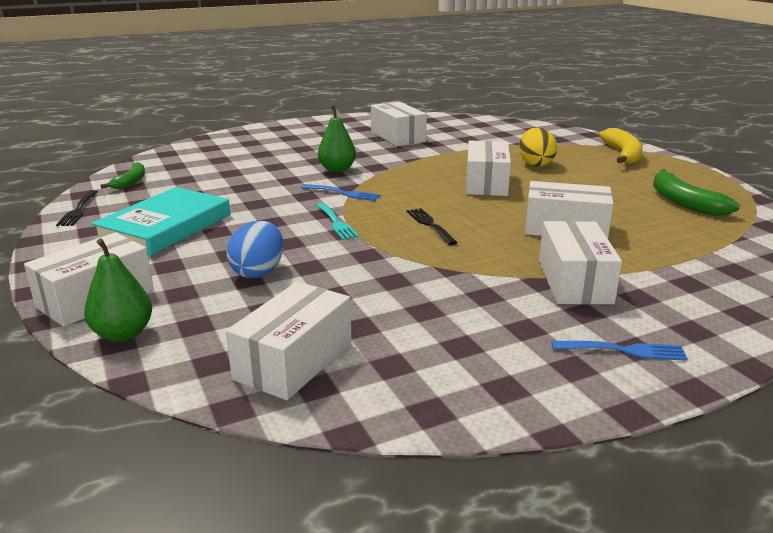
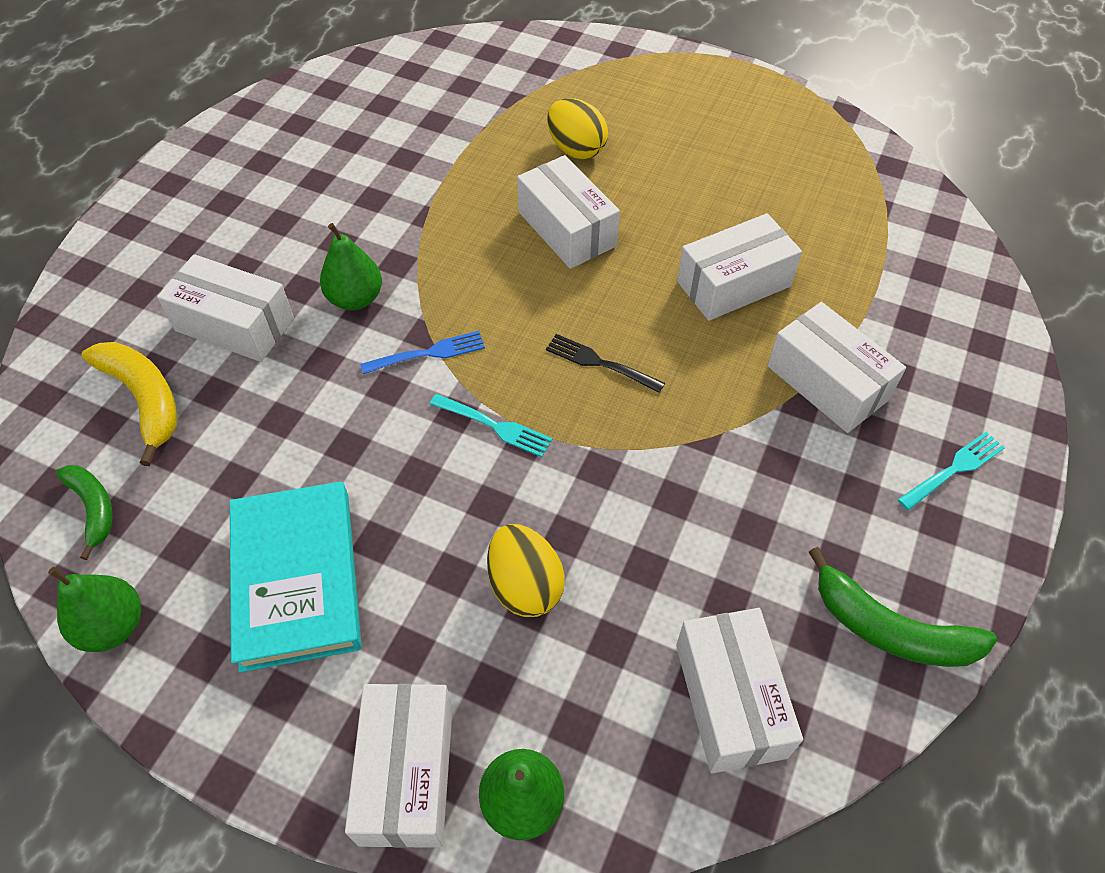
camera: 40 degrees left, 30 degrees up
(78, 210) = (113, 626): black fork -> green pear
(258, 272) = (525, 585): blue egg -> yellow egg
(398, 136) = (338, 162): white box -> white box (235, 324)
(623, 154) = (646, 74): yellow banana -> yellow banana (144, 399)
(623, 351) = (953, 470): blue fork -> turquoise fork
(684, 202) = (790, 159): green banana -> green banana (890, 629)

